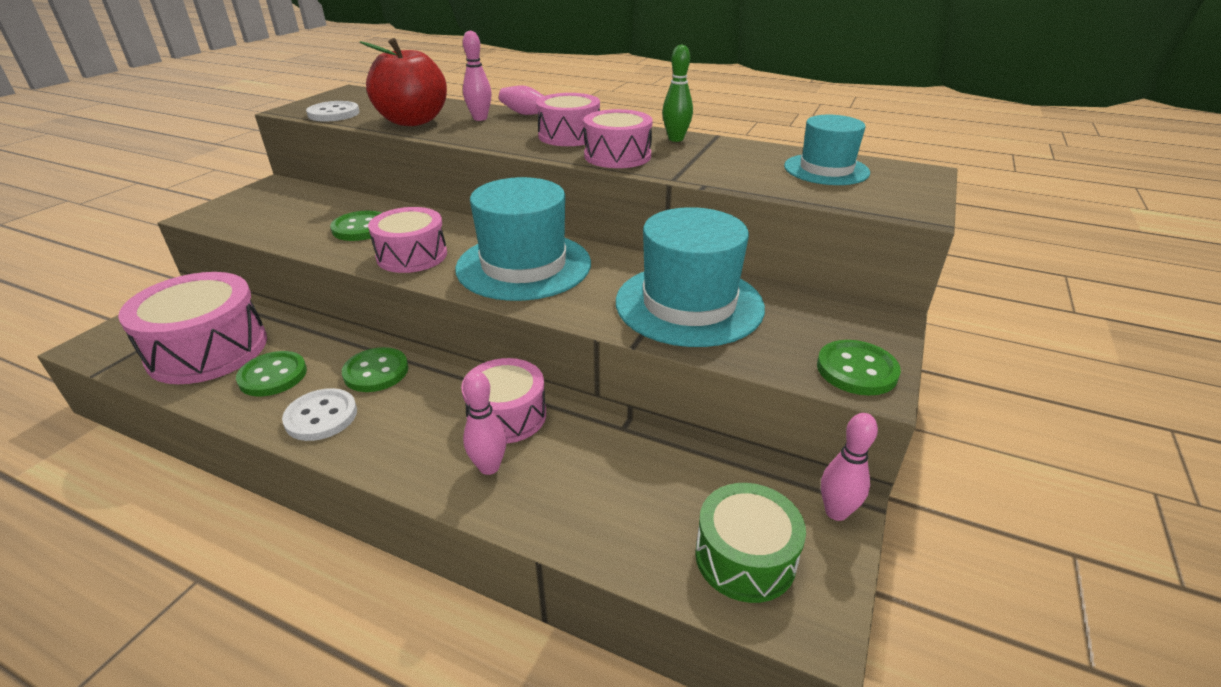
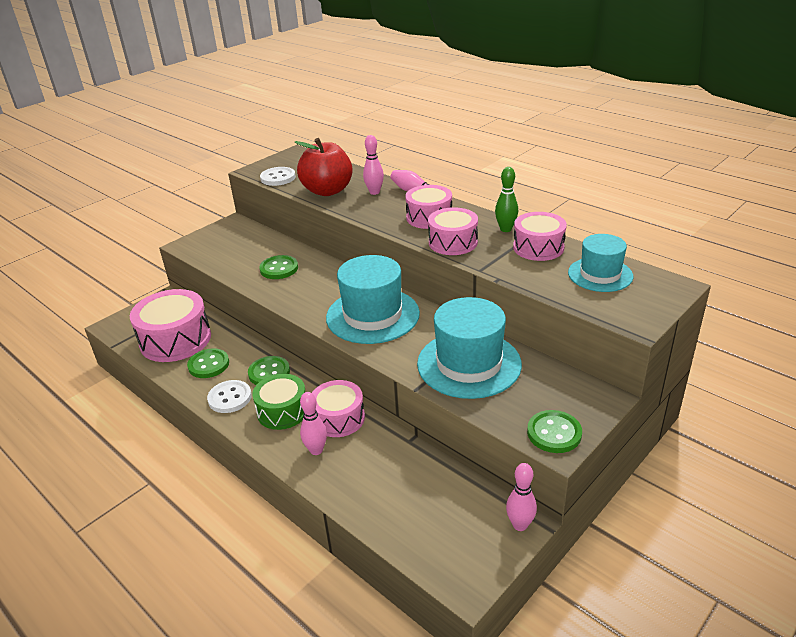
camera: 20 degrees right, 0 degrees up
(412, 255) = (304, 296): pink drum -> pink drum (538, 247)
(745, 557) = (445, 538): green drum -> green drum (282, 411)

